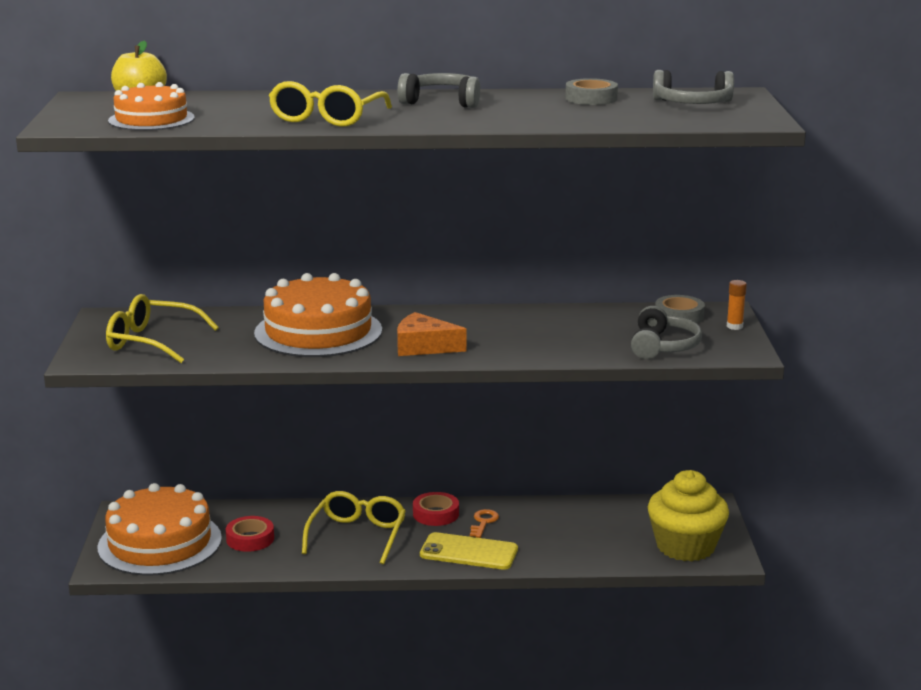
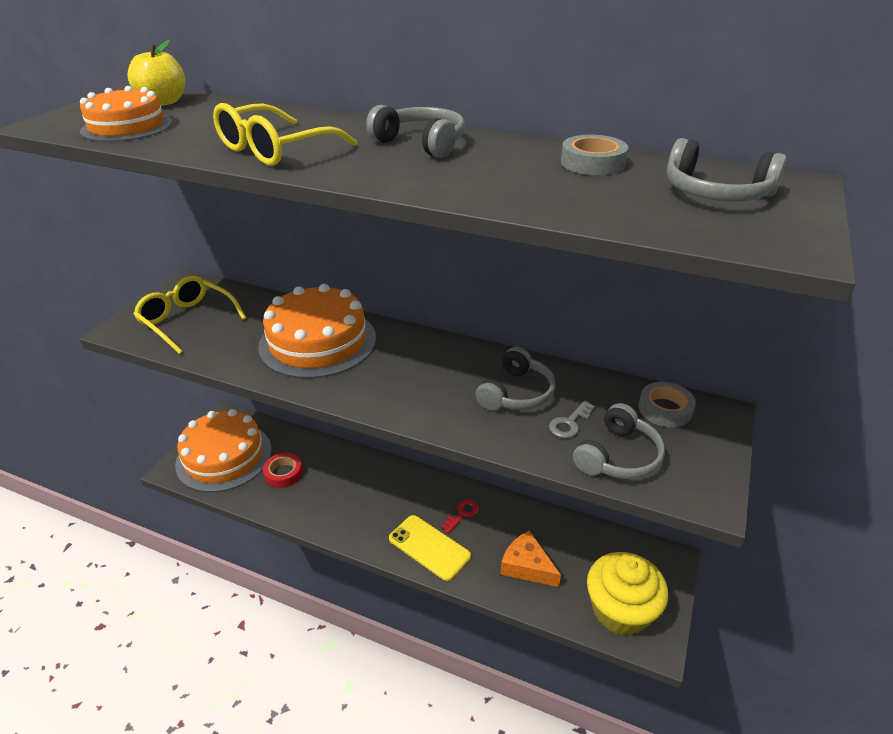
camera: 25 degrees right, 15 degrees up
(357, 535) = (359, 496): yellow glasses -> none
(424, 347) = (386, 387): orange cheese -> orange cheese (527, 566)
(436, 514) = (431, 491): red tape -> none
(483, 522) = (462, 514): orange key -> red key
(546, 329) = (516, 393): none -> grey headphones
(608, 337) = (570, 423): none -> grey key
(734, 326) = (718, 444): orange glue stick -> none

